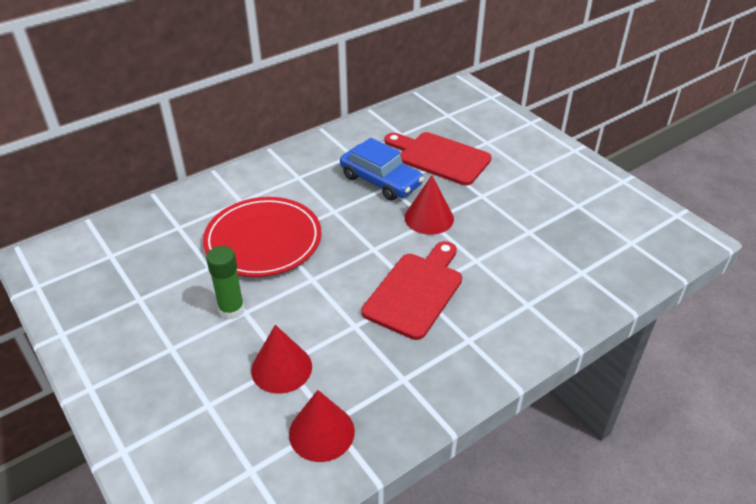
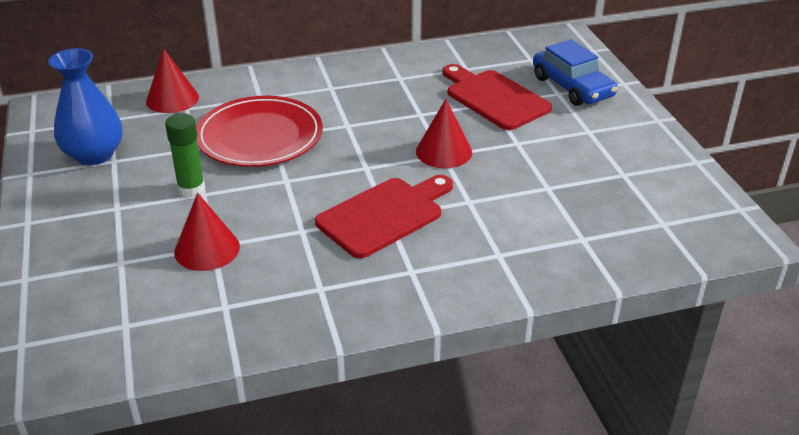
camera: 20 degrees right, 5 degrees down
(116, 297) = (94, 155): none -> blue vase
(321, 432) = (210, 312): red cone -> red cone (172, 99)
(381, 180) = (414, 107): blue car -> blue car (572, 87)

